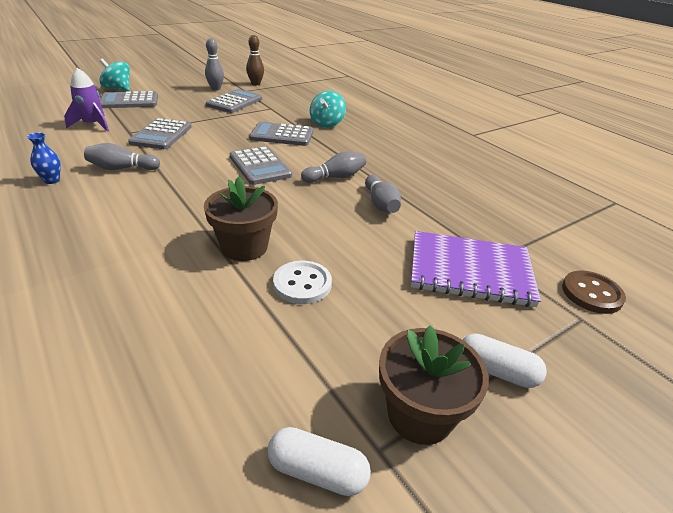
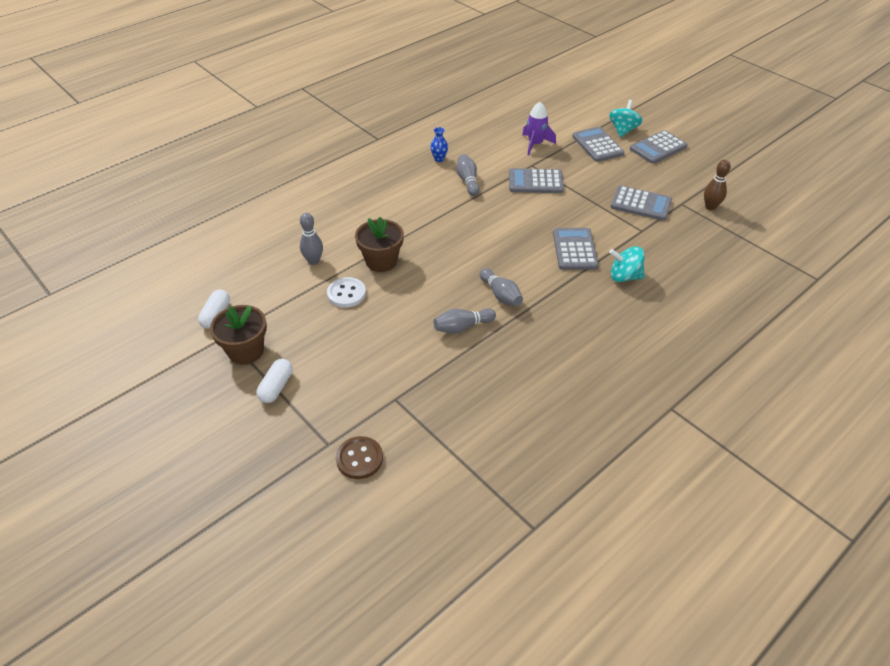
camera: 85 degrees right, 10 degrees up
(216, 89) = (670, 184): grey bowling pin -> grey bowling pin (313, 261)
(260, 166) = (502, 247): grey calculator -> grey calculator (658, 148)
(470, 271) = (376, 382): purple notebook -> none

